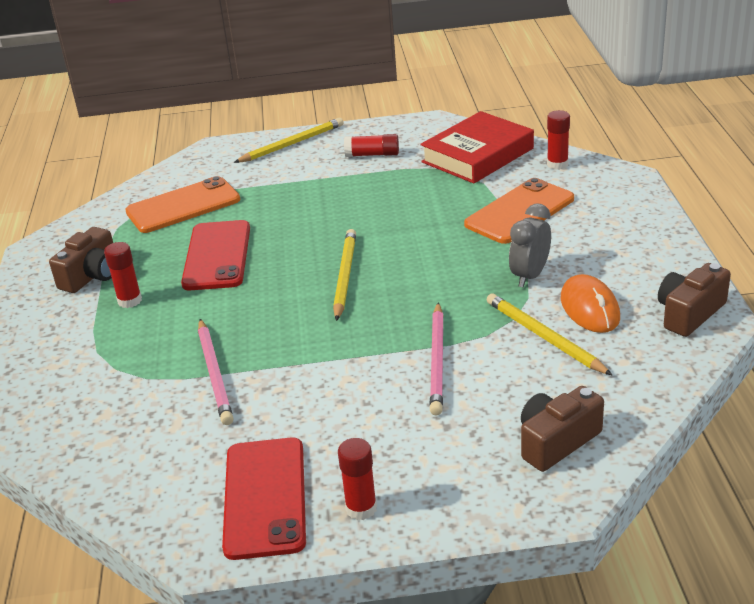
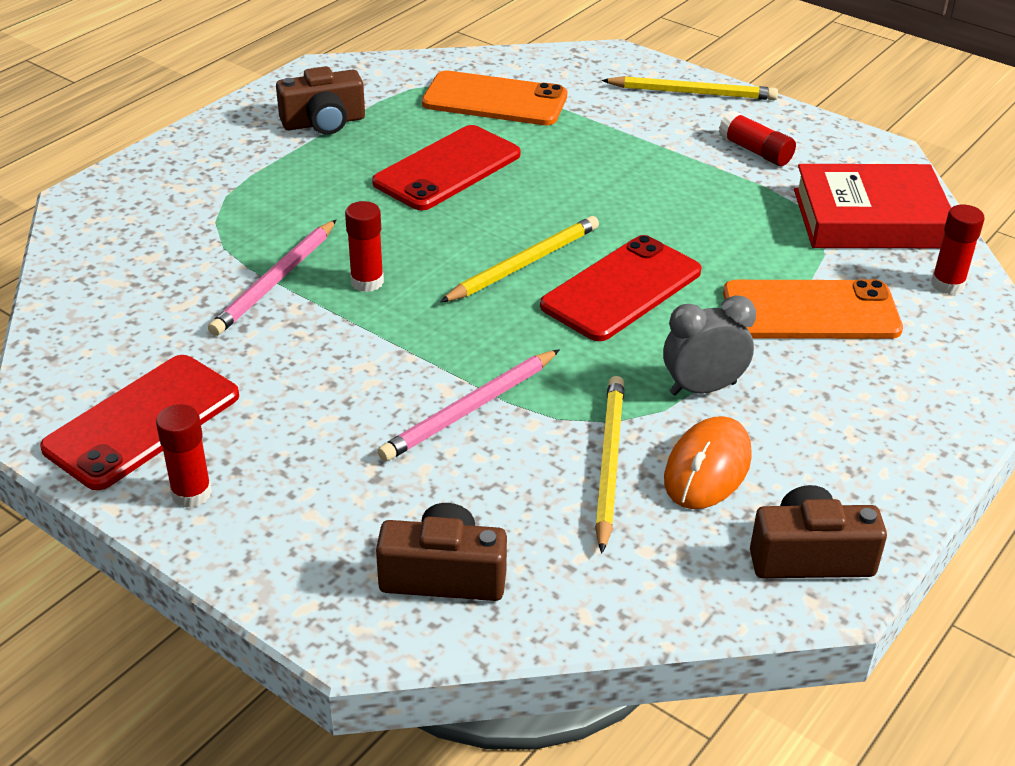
camera: 40 degrees right, 5 degrees up
(130, 301) = (316, 166): red glue stick -> red glue stick (367, 282)
(416, 257) = (622, 289): none -> red phone

